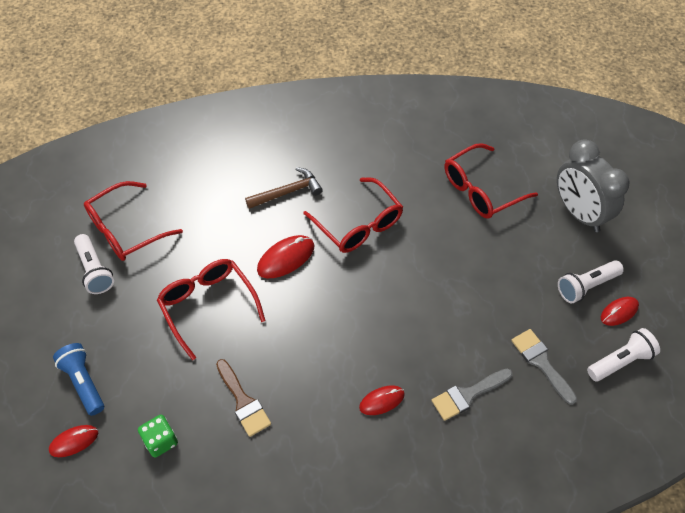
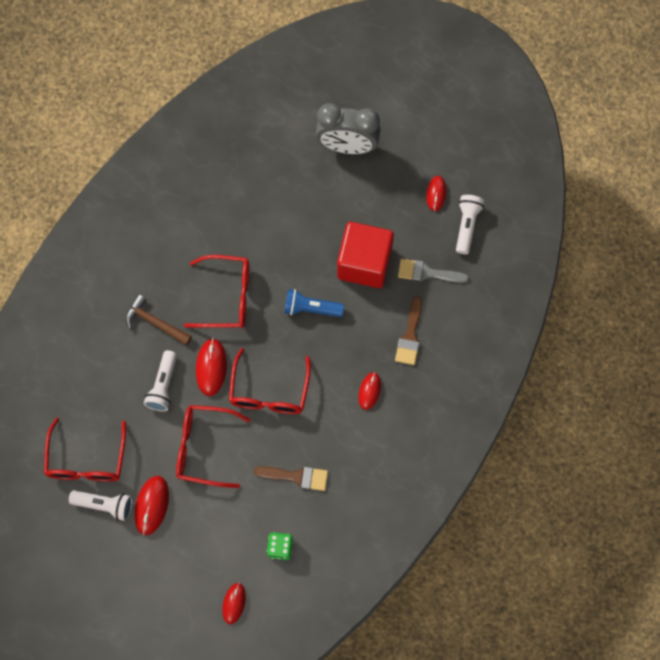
camera: 50 degrees left, 15 degrees up
(83, 382) = (193, 570): blue flashlight -> blue flashlight (311, 308)
(121, 305) = (151, 505): none -> red mouse
(288, 192) = (155, 322): brown hammer -> brown hammer turned 75 degrees counterclockwise
(467, 395) = (410, 336): grey brush -> brown brush
(481, 189) = (272, 191): red glasses -> red glasses (269, 391)
(494, 304) = (364, 263): none -> red cube
(586, 286) = (402, 195): white flashlight -> white flashlight (163, 386)

